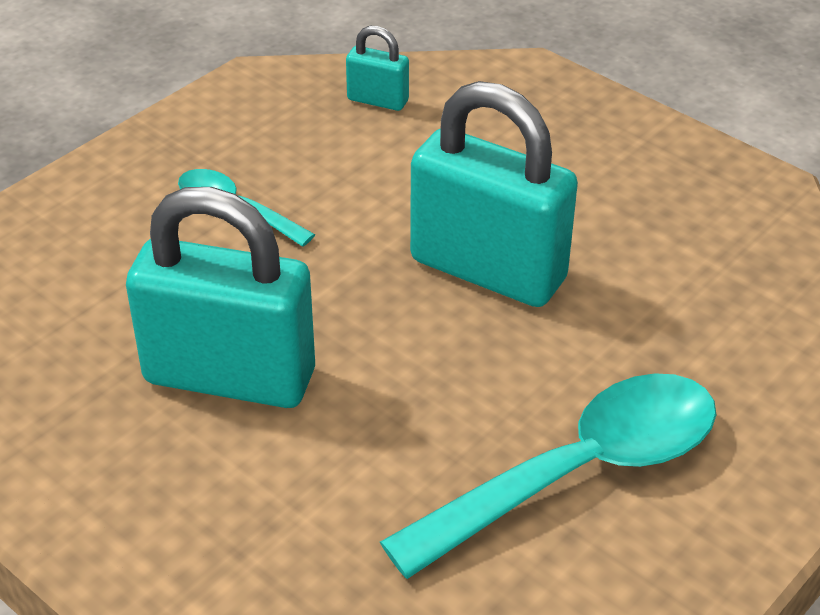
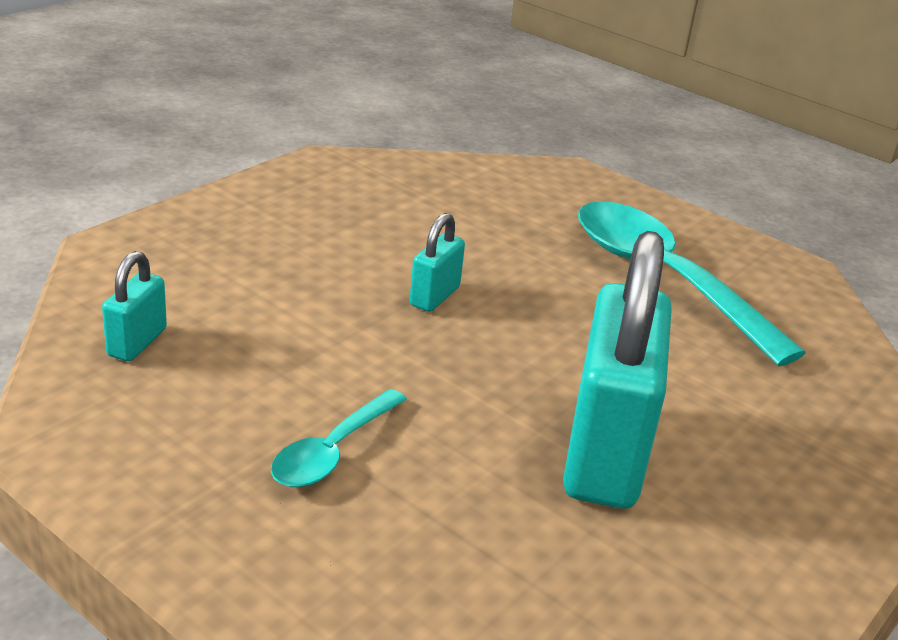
camera: 95 degrees left, 10 degrees down
(488, 270) = (435, 296): turquoise padlock -> turquoise padlock, size x0.45

